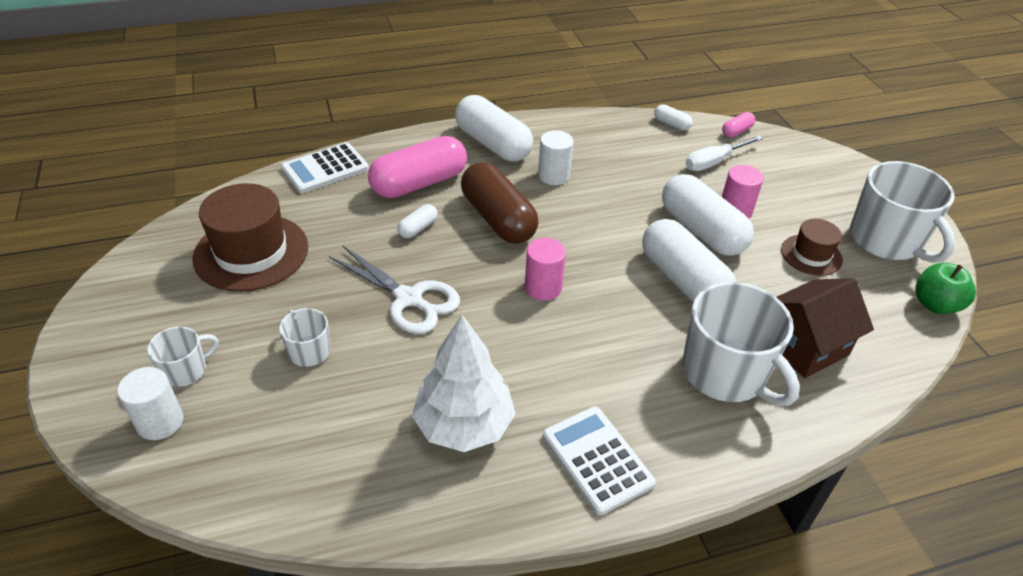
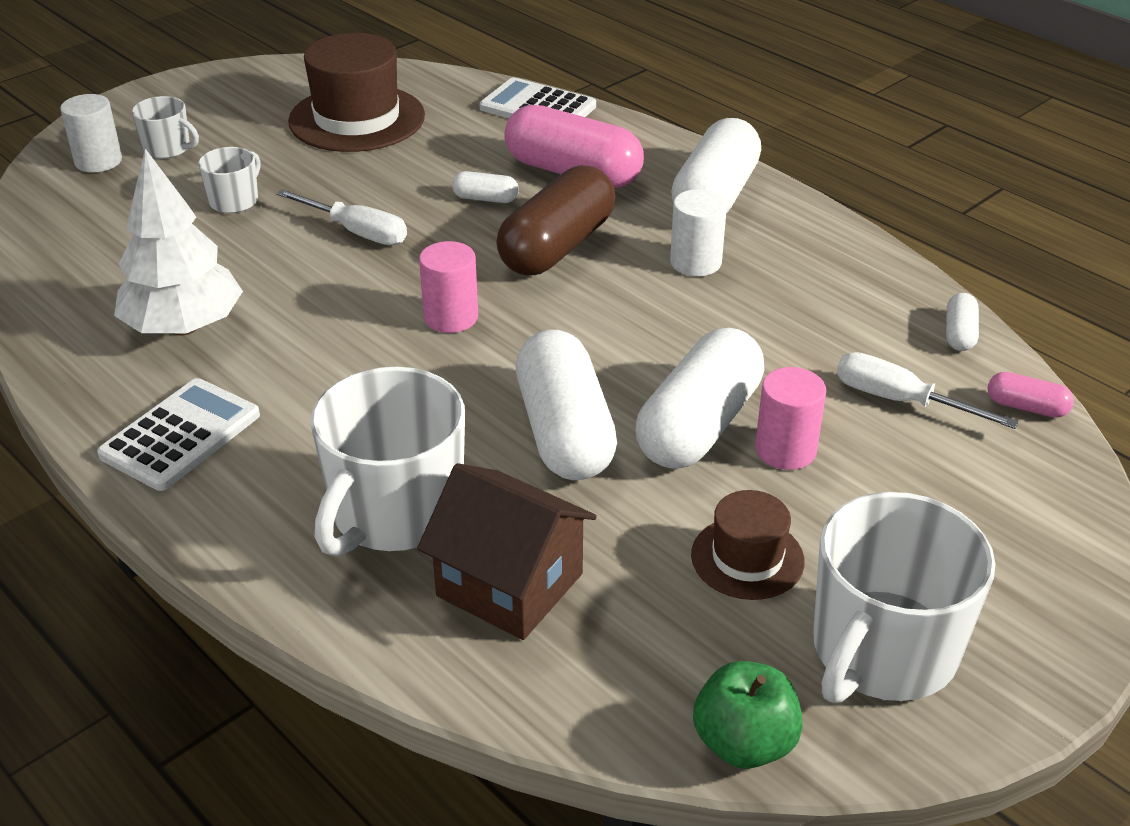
camera: 65 degrees right, 5 degrees down
(409, 299) = (357, 232): white scissors -> white screwdriver
(683, 280) = (564, 432): white capsule -> white capsule turned 45 degrees counterclockwise

